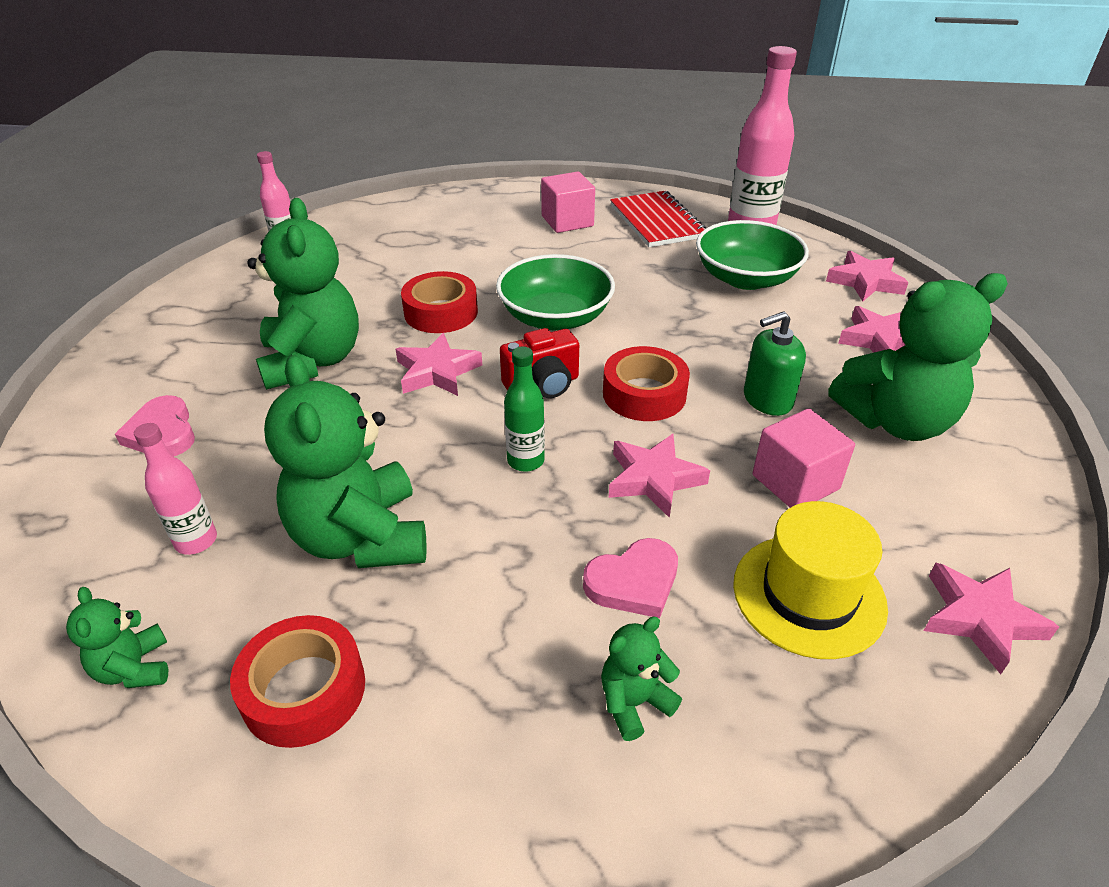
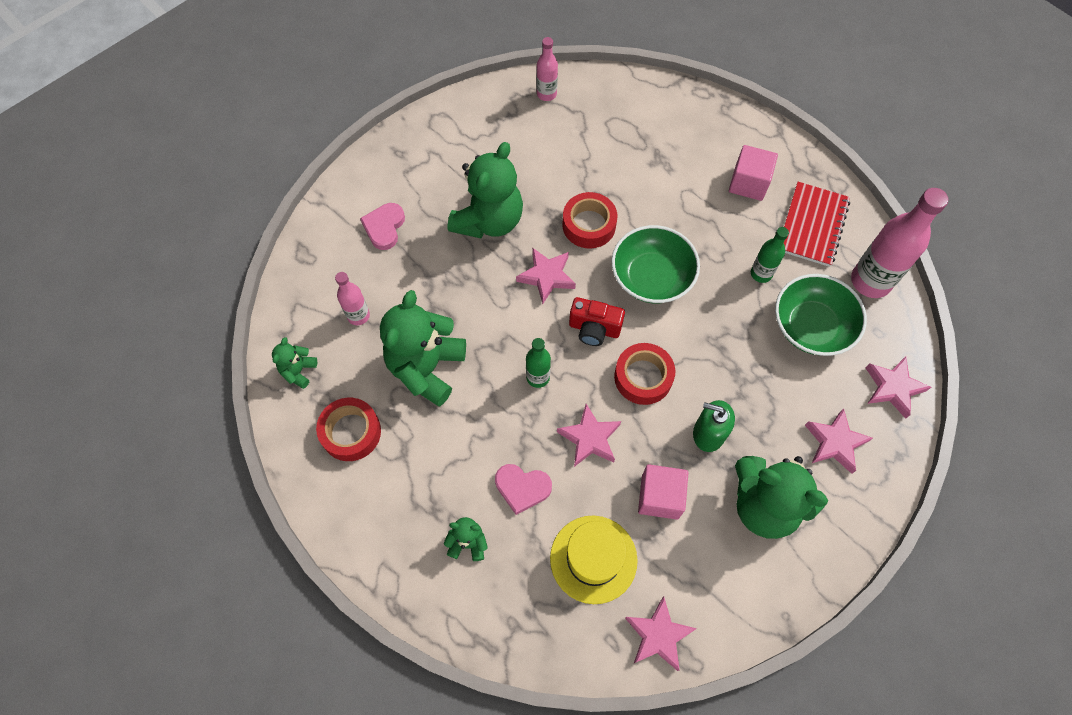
camera: 40 degrees right, 25 degrees up
(655, 267) = (761, 274): none -> green bottle

